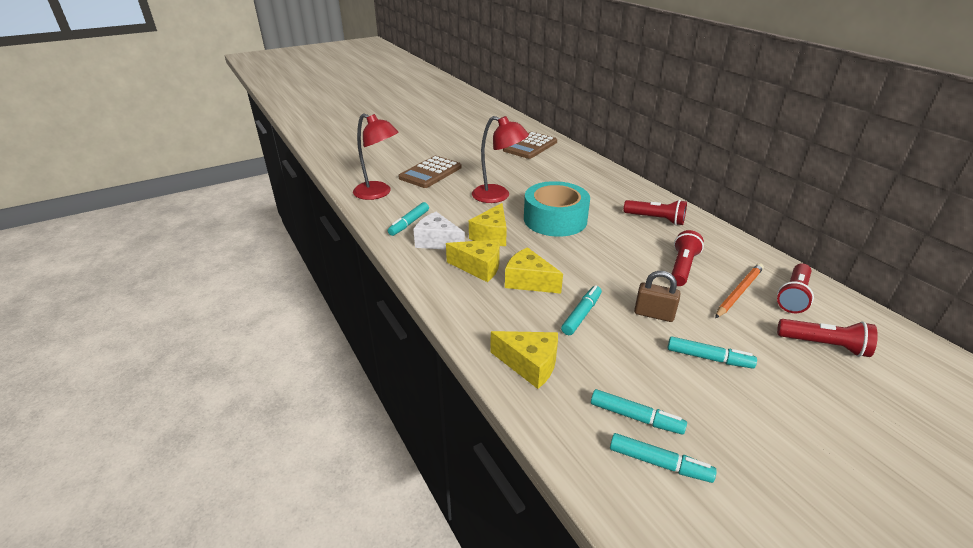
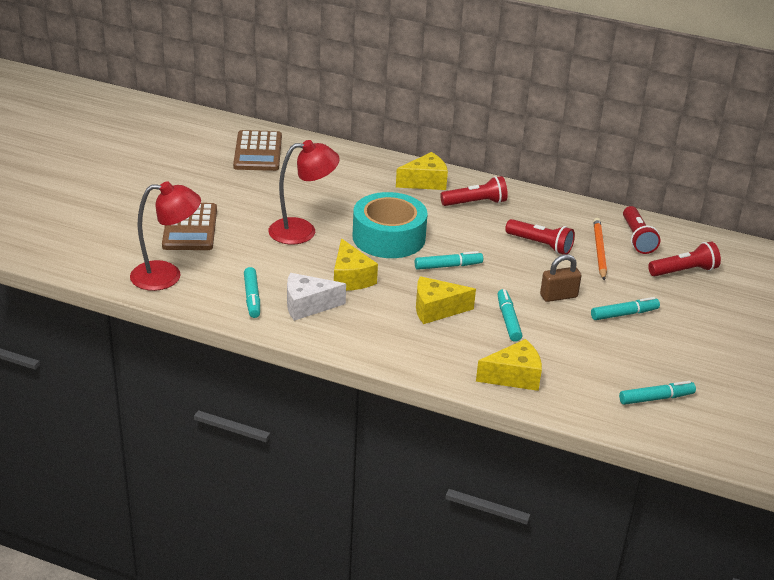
camera: 40 degrees left, 0 degrees up
(479, 267) = (379, 315): yellow cheese -> yellow cheese (425, 182)
(635, 417) = (617, 377): turquoise marker -> turquoise marker (448, 266)
(682, 267) = (540, 245): red flashlight -> red flashlight turned 135 degrees clockwise

